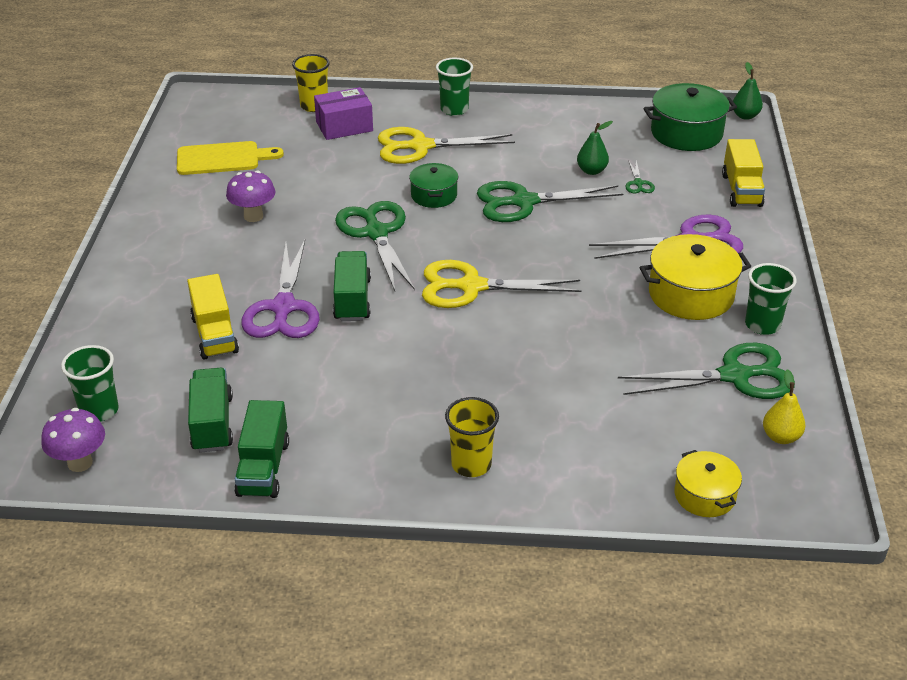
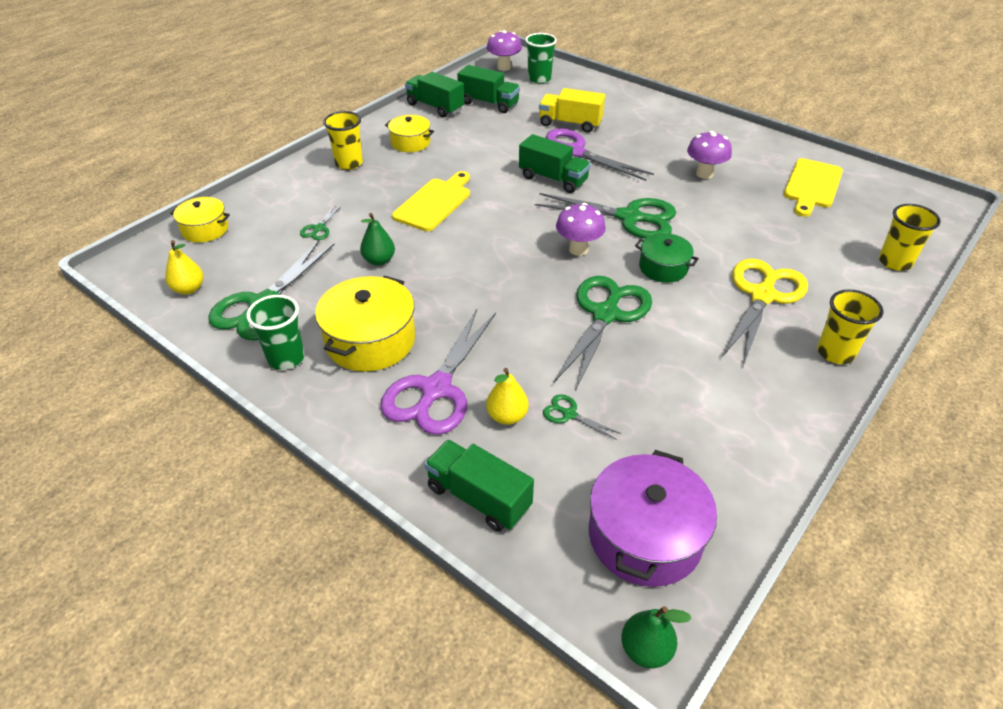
camera: 125 degrees right, 5 degrees up
(344, 126) = (837, 265): purple box -> none
(375, 440) = (410, 142): none -> yellow pot
(454, 109) = (835, 353): green cup -> yellow cup
(455, 242) = (578, 249): none -> purple mushroom
(471, 287) = (512, 232): yellow scissors -> none
(476, 356) = (434, 203): none -> yellow cutting board
(592, 171) = (624, 392): green pear -> green pear (379, 260)
(604, 410) = (319, 228): none -> green scissors
(672, 205) = (507, 416): none -> yellow pear
(686, 133) = (645, 536): green pot -> purple pot
(741, 190) = (478, 497): yellow truck -> green truck

